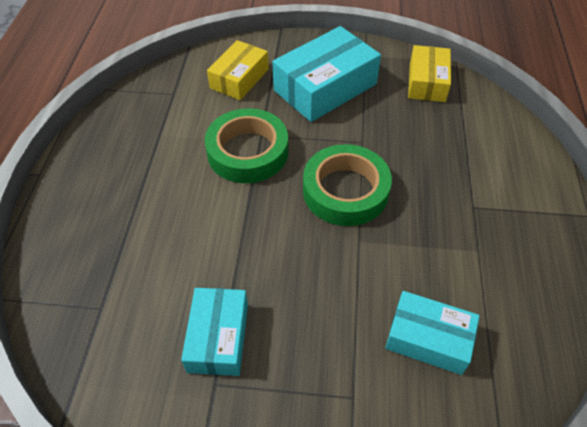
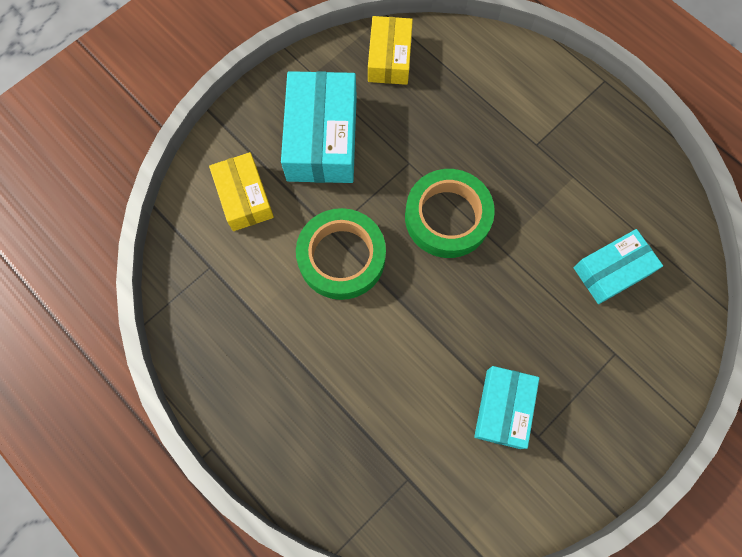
camera: 50 degrees left, 20 degrees up
(218, 337) = (503, 408): turquoise box -> turquoise box turned 60 degrees clockwise
(427, 82) = (389, 58): yellow box -> yellow box turned 45 degrees clockwise

